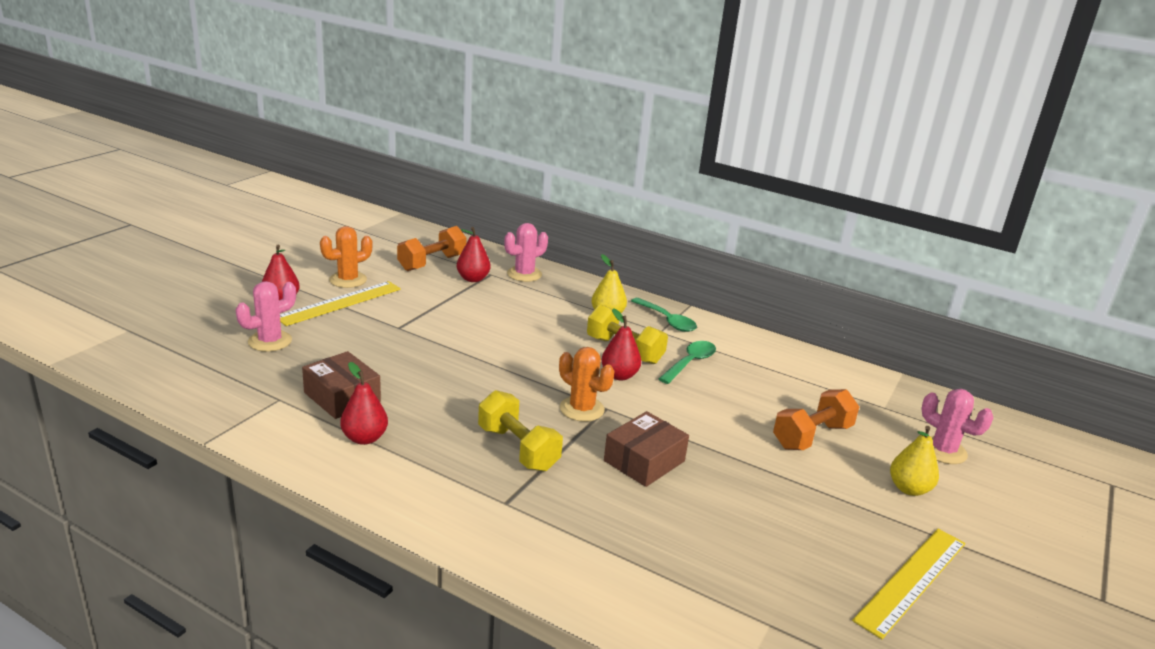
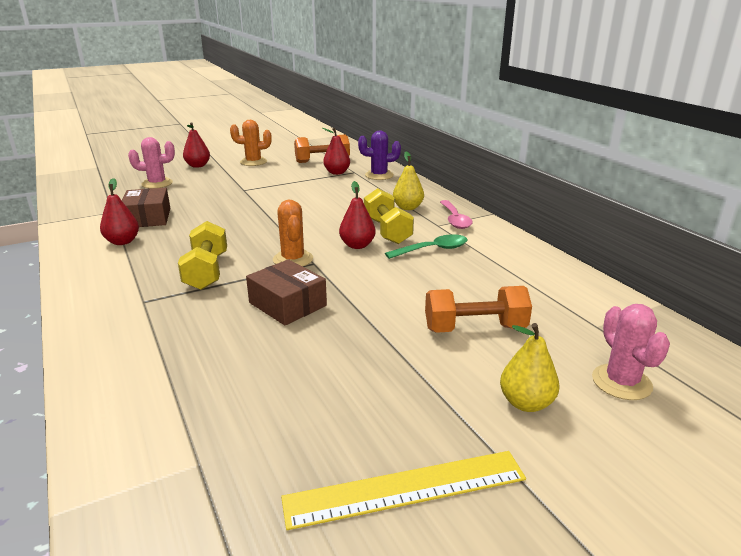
camera: 35 degrees right, 0 degrees up
(340, 303) = (229, 172): yellow ruler -> none
(524, 274) = (379, 175): pink cactus -> purple cactus
(644, 461) = (287, 304): brown box -> brown box turned 60 degrees clockwise
(667, 321) = (455, 219): green spoon -> pink spoon

